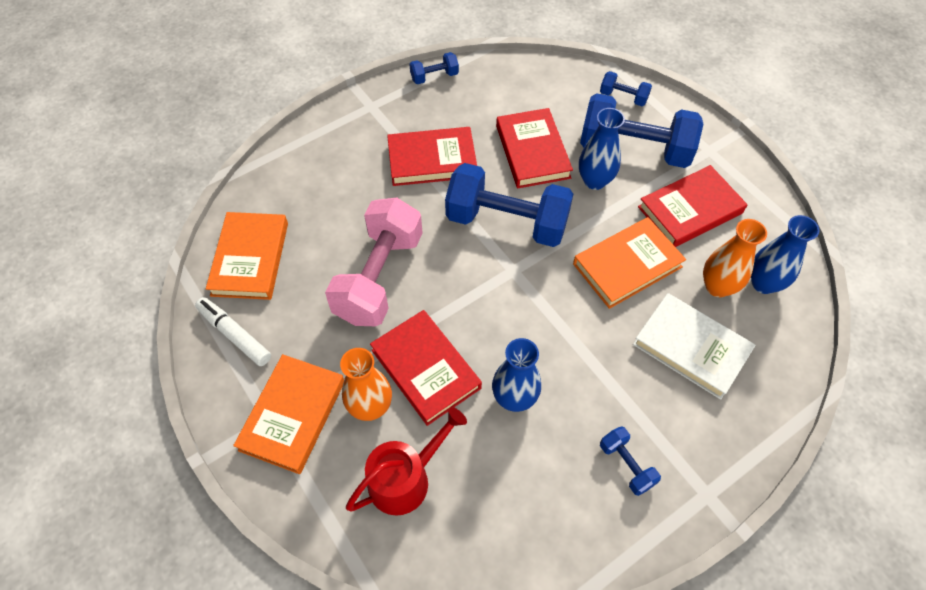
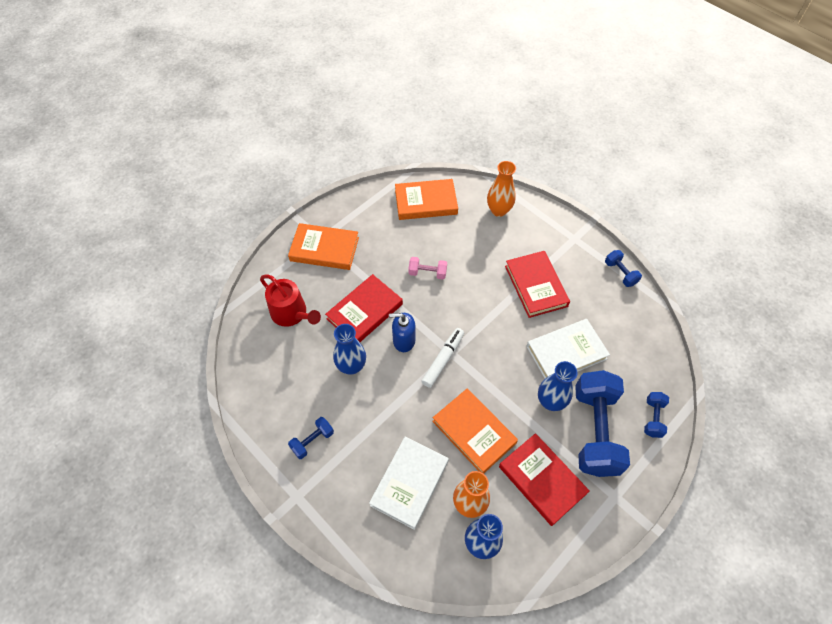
camera: 80 degrees right, 0 degrees up
(235, 335) = (371, 208): white marker -> white marker (443, 359)
(370, 407) = (335, 287): orange vase -> orange vase (499, 210)
(379, 277) = (427, 273): pink dumbbell -> pink dumbbell, size x0.45
(484, 324) = (404, 340): none -> blue soap dispenser
(507, 222) = (493, 343): blue dumbbell -> none
(532, 151) = (566, 352): red book -> white book

